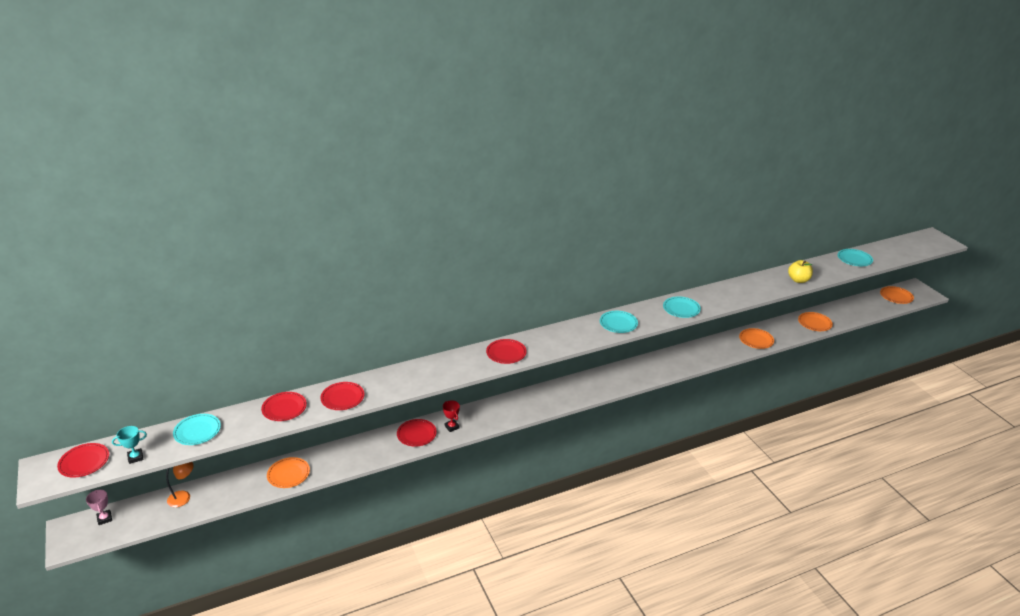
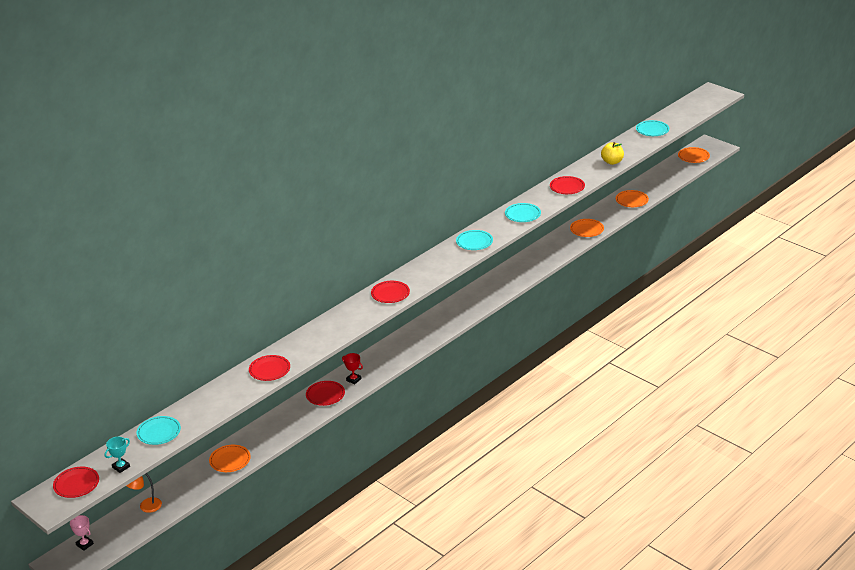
camera: 20 degrees left, 0 degrees up
(184, 497) = (146, 506): orange lamp -> orange lamp turned 150 degrees counterclockwise
(284, 408) = (223, 392): red plate -> red plate (567, 187)

